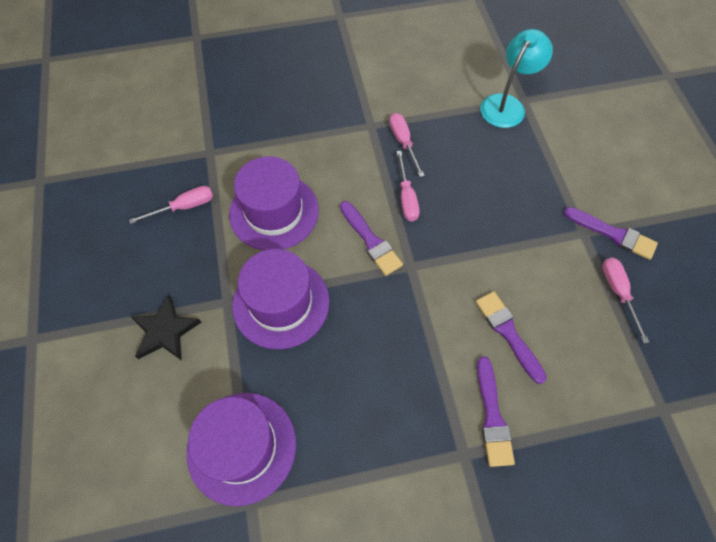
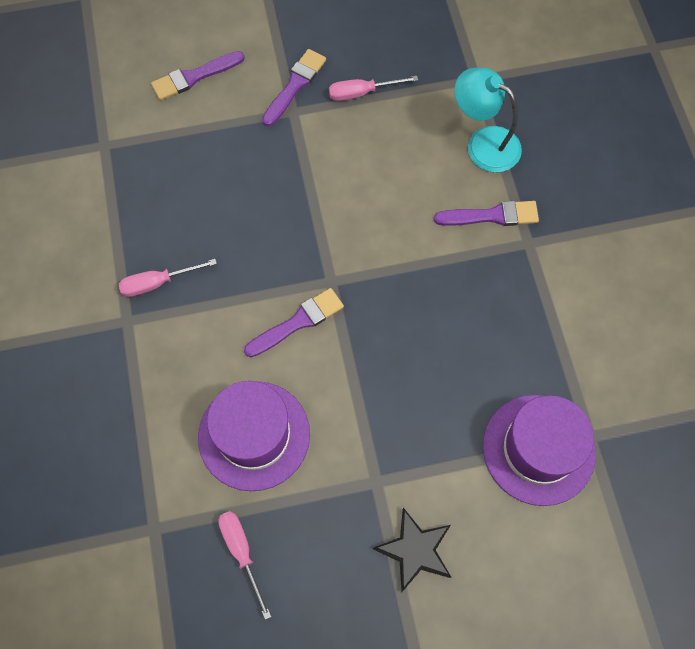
camera: 90 degrees left, 5 degrees up
(281, 303) = (377, 419): purple hat -> none
(406, 197) = (240, 282): pink screwdriver -> none
(507, 104) = (109, 163): turquoise lamp -> turquoise lamp (483, 143)
(508, 333) = (407, 193): purple brush -> purple brush (194, 77)

